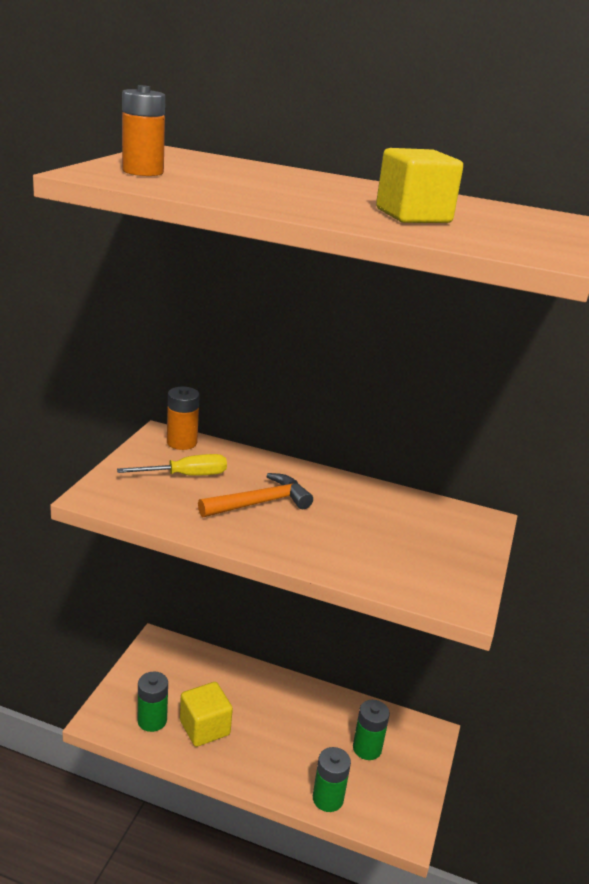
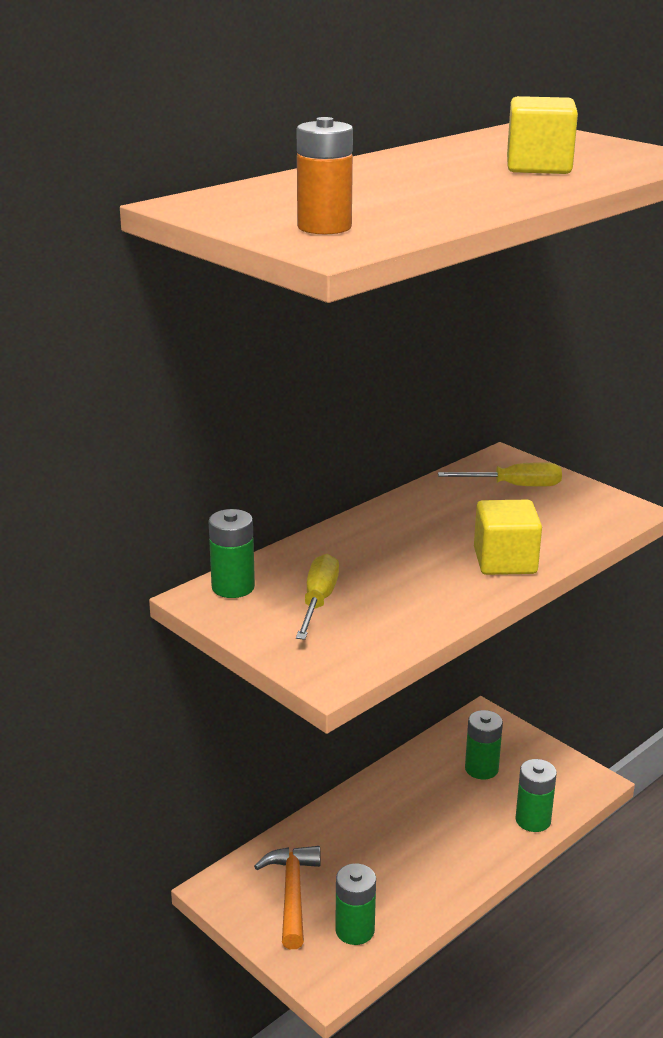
camera: 60 degrees left, 0 degrees up
(181, 442) = (233, 587): orange battery -> green battery
(204, 728) = (390, 886): yellow cube -> yellow cube (505, 561)
(260, 503) = (407, 567): orange hammer -> orange hammer (292, 893)
(441, 533) = (514, 486): none -> yellow screwdriver

